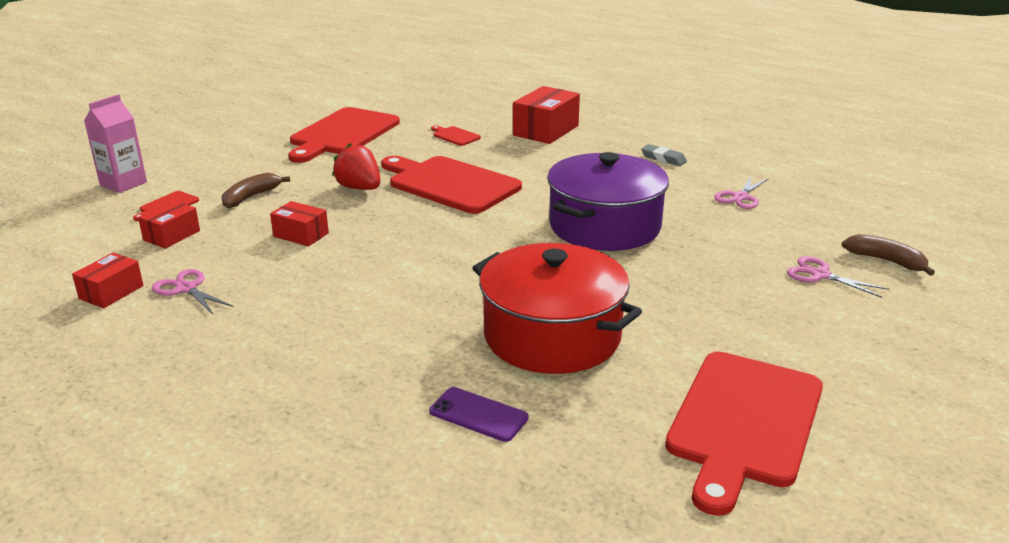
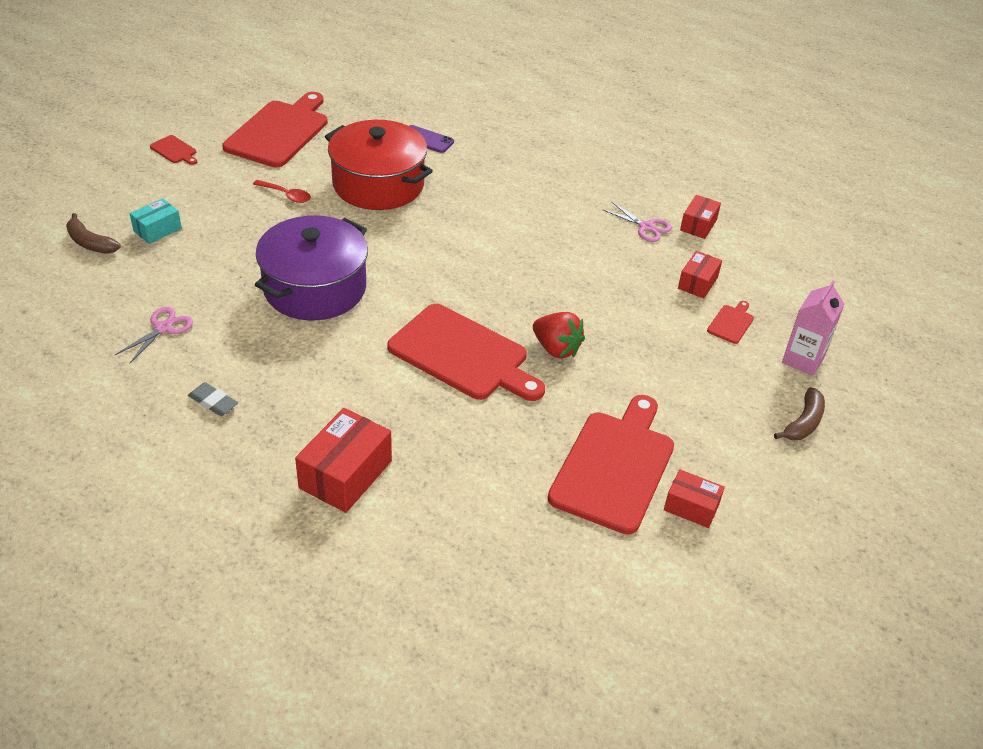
camera: 175 degrees right, 15 degrees up
(251, 197) = (659, 336): brown banana -> brown banana (803, 423)
(301, 235) = (586, 282): red box -> red box (691, 507)
(455, 136) = (467, 460): red cutting board -> red cutting board (174, 150)
(680, 318) = (286, 195): none -> red spoon
(820, 275) = (157, 230): pink scissors -> turquoise box

